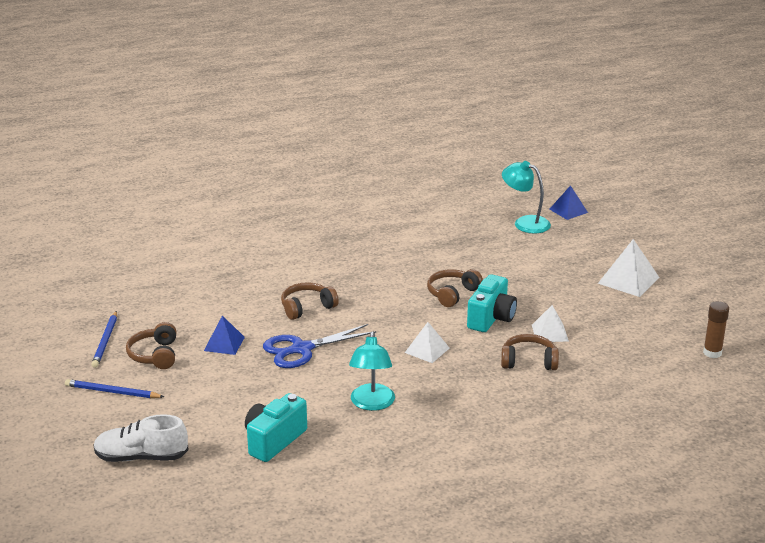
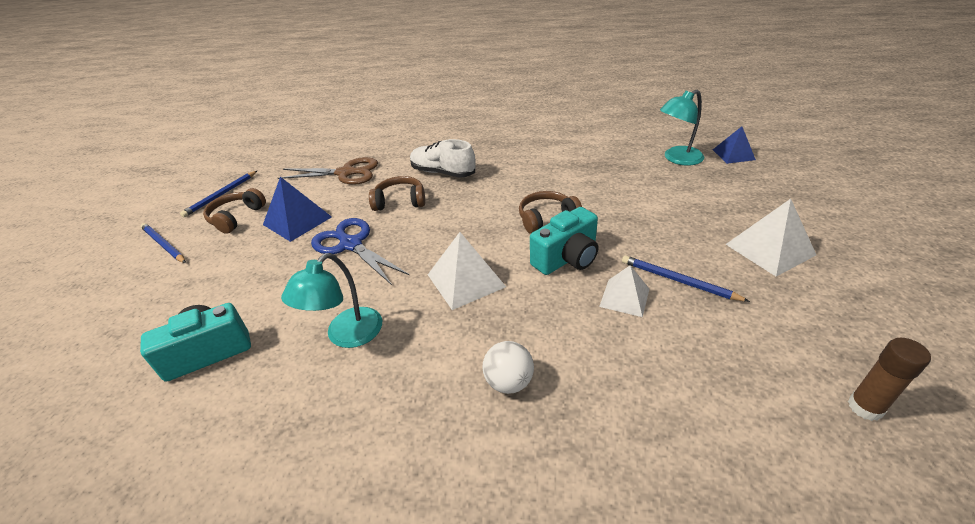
camera: 30 degrees right, 10 degrees up
(141, 457) = (88, 327): white shoe -> white shoe (443, 172)
(219, 294) = (346, 173): none -> brown scissors
(224, 344) = (297, 220): blue pyramid -> blue pyramid, size x1.52
(301, 349) = (351, 244): blue scissors -> blue scissors turned 45 degrees clockwise
(427, 350) = (466, 280): white pyramid -> white pyramid, size x1.52
(510, 396) = (509, 382): none -> white ball
(525, 223) = (677, 159): turquoise lamp -> turquoise lamp turned 90 degrees counterclockwise
(528, 361) = (570, 333): brown headphones -> none
(579, 314) = (678, 281): none -> blue pencil

